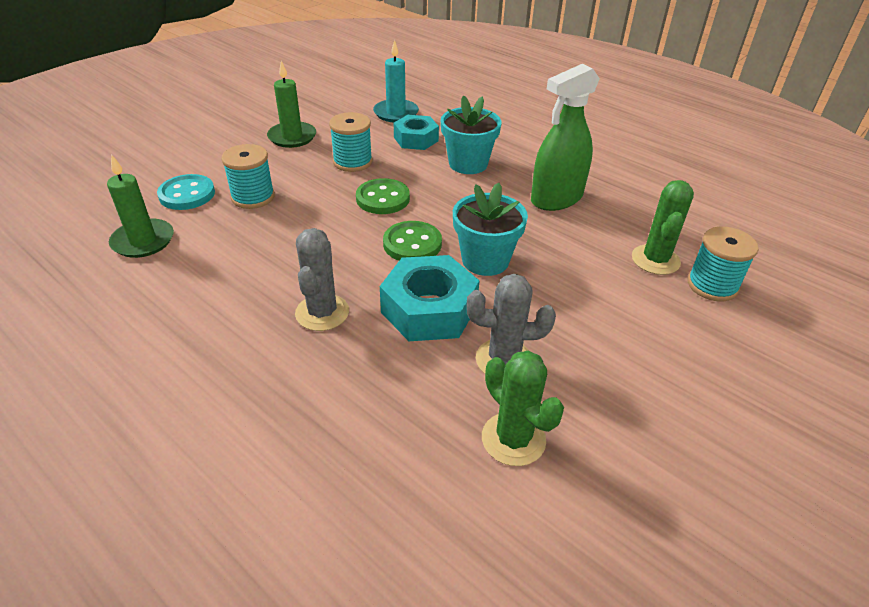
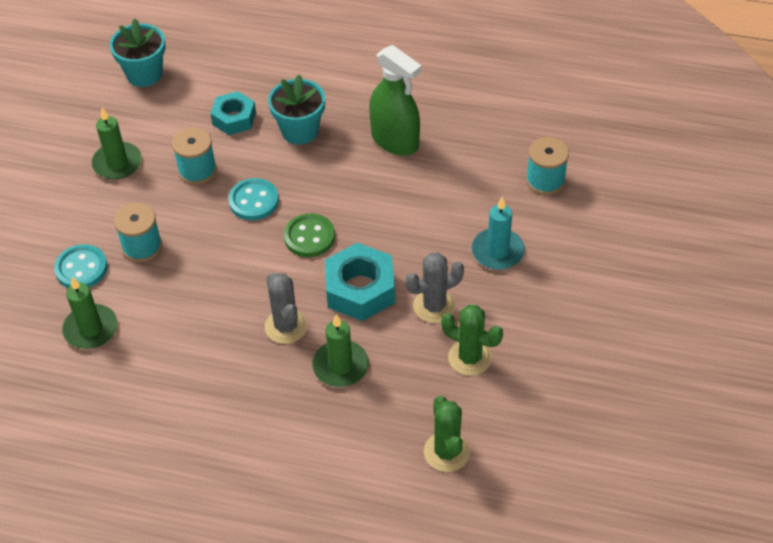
camera: 25 degrees left, 10 degrees up
(347, 378) = (340, 366): none -> green candle
(383, 198) = (254, 201): green button -> turquoise button
(396, 113) = (191, 91): turquoise candle -> turquoise candle (497, 251)
(485, 260) = (374, 228): turquoise flower pot -> turquoise flower pot (144, 74)
(556, 198) = (395, 140): green spray bottle -> green spray bottle turned 75 degrees counterclockwise
(655, 260) = (497, 173): green cactus -> green cactus (446, 452)

